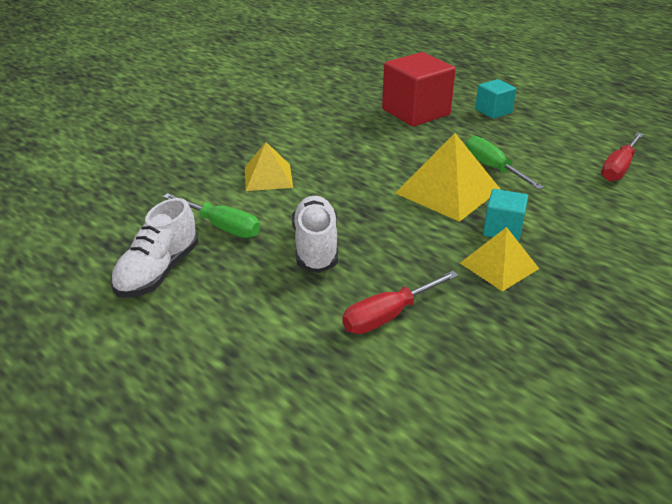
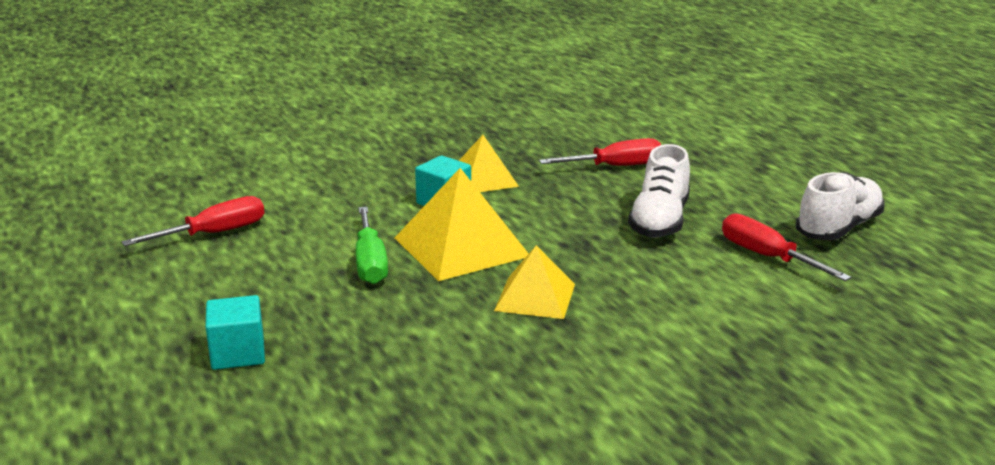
camera: 160 degrees left, 10 degrees down
(222, 226) = (768, 257): green screwdriver -> red screwdriver
(268, 177) = (696, 307): yellow pyramid -> yellow pyramid (535, 297)
(416, 112) = (375, 380): red cube -> none

